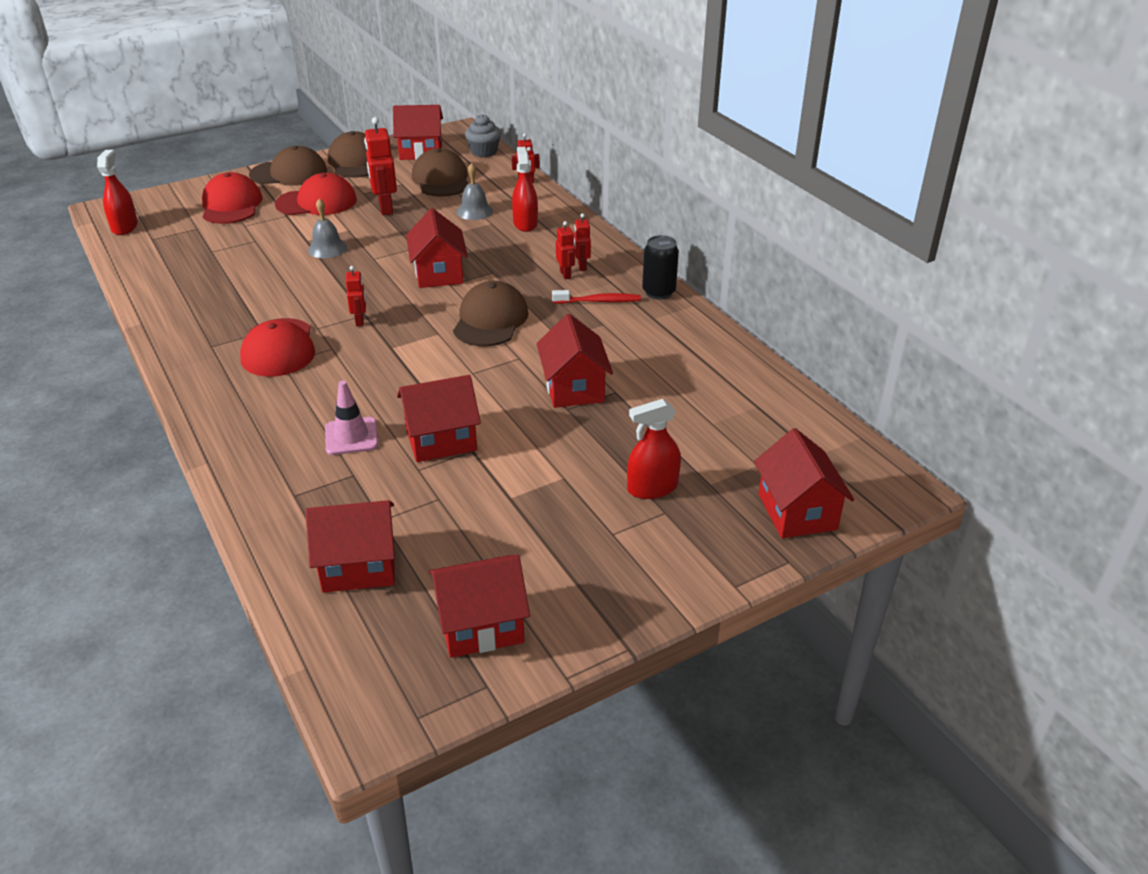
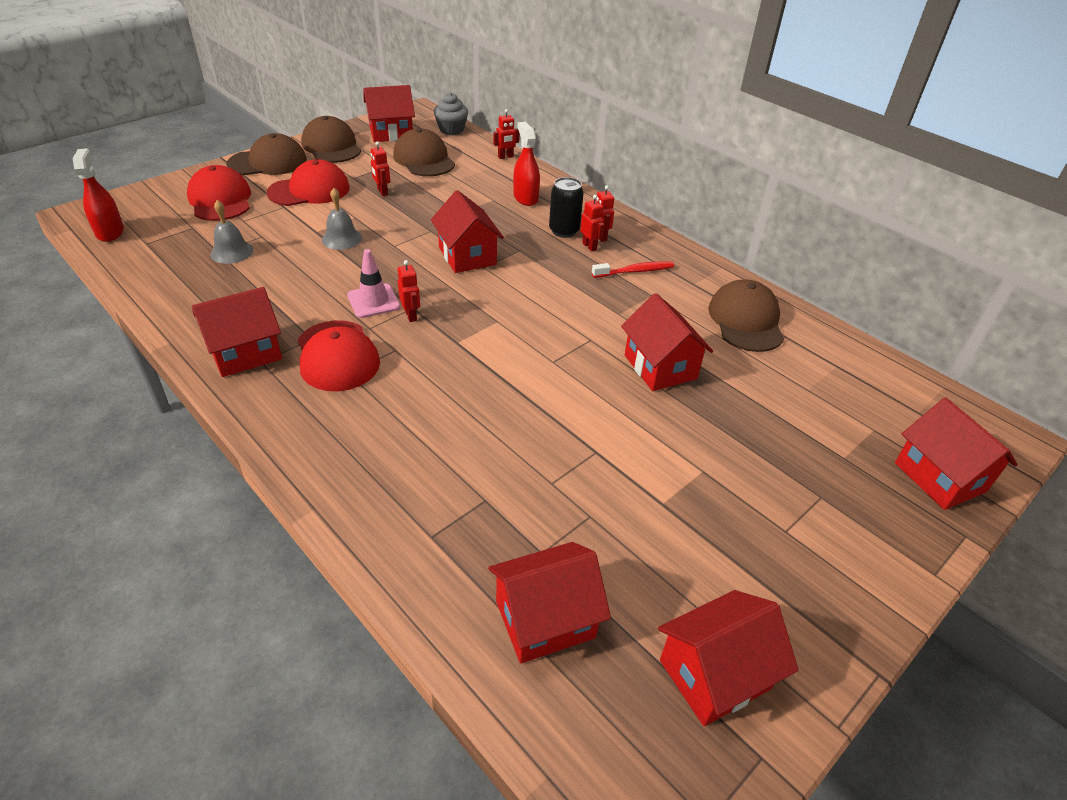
camera: 15 degrees left, 5 degrees up
(351, 436) = (462, 452): pink traffic cone -> pink traffic cone (373, 301)
(385, 208) = (382, 192): red robot -> red robot, size x0.56
(441, 440) = (559, 444): red house -> red house (245, 353)
(474, 211) = (471, 189): grey bell -> grey bell (232, 252)
(490, 320) = (542, 301): brown cap -> brown cap (746, 320)
(652, 488) = (794, 470): red spray bottle -> none
(658, 292) = (684, 257): black can -> black can (564, 231)

